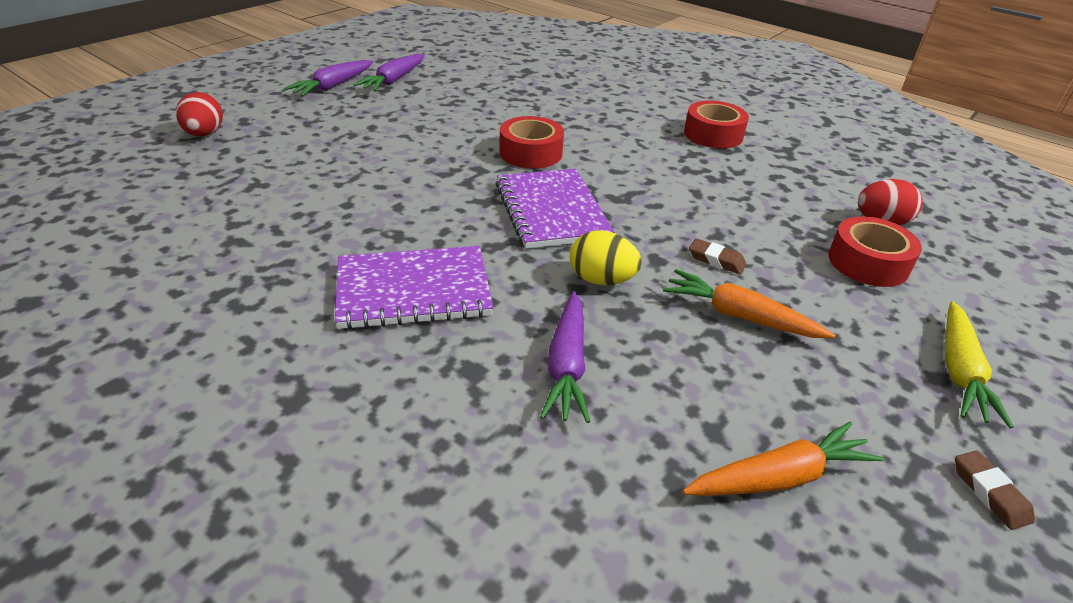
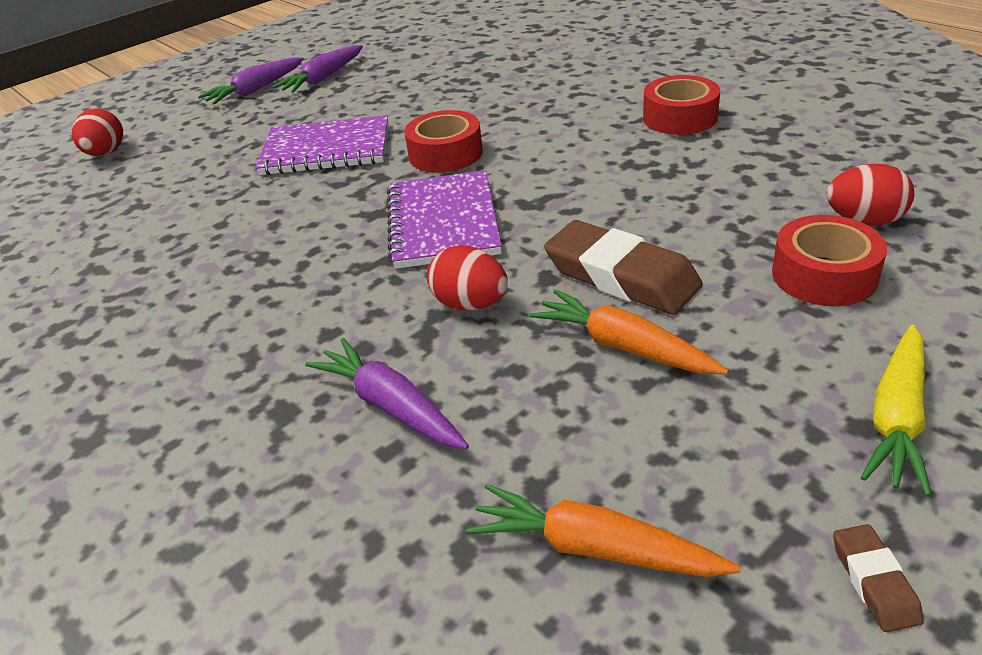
camera: 15 degrees right, 0 degrees up
(413, 290) = (254, 320): purple notebook -> purple notebook (326, 149)
(567, 365) = (391, 406): purple carrot -> purple carrot turned 120 degrees clockwise
(601, 280) = (470, 304): yellow egg -> red egg
(716, 260) = (621, 276): brown eraser -> brown eraser, size x2.19
(779, 477) = (594, 548): orange carrot -> orange carrot turned 150 degrees counterclockwise

